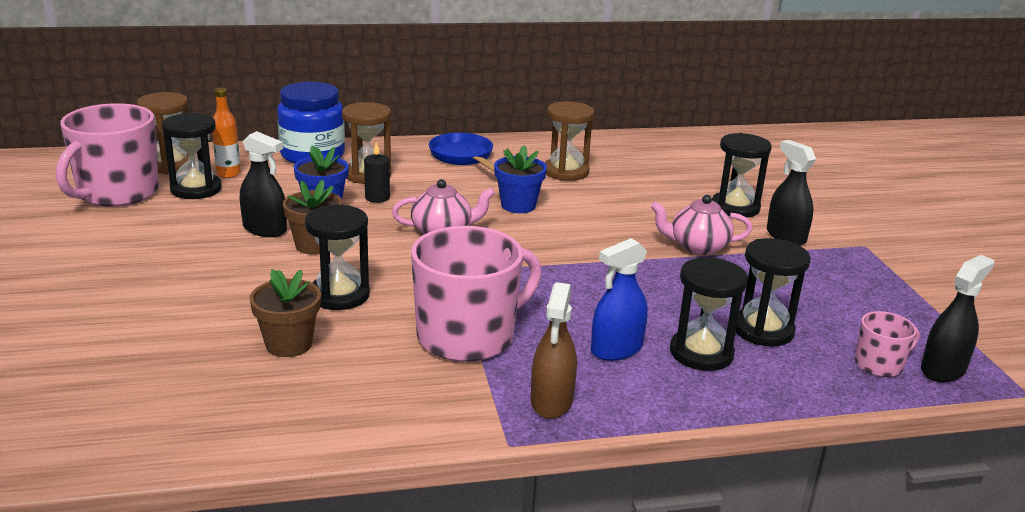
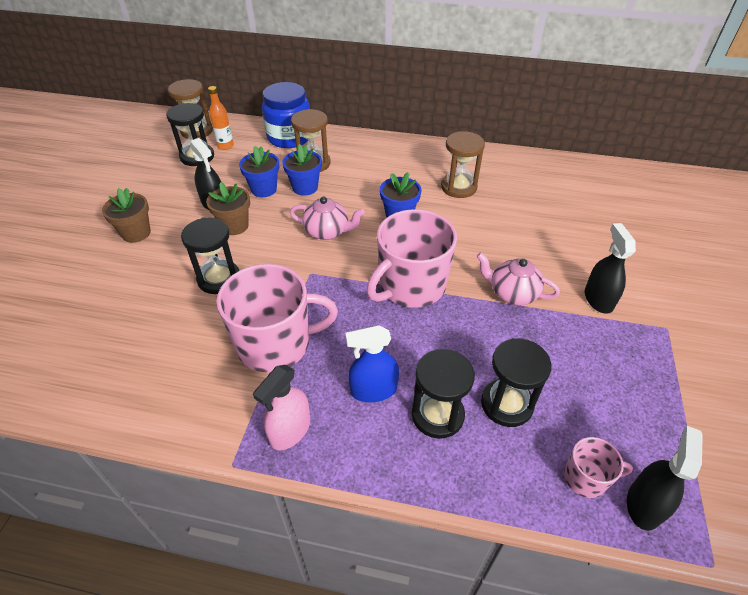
camera: 25 degrees right, 20 degrees up
(117, 193) = (150, 151): pink mug -> pink mug (411, 286)
(289, 344) = (158, 318): brown flower pot -> brown flower pot (136, 233)
(377, 198) = (305, 187): black candle -> blue flower pot
(463, 157) = (391, 157): blue pan -> none
(551, 401) = (290, 430): brown spray bottle -> pink spray bottle
(735, 207) = (574, 255): black hourglass -> none
(943, 370) = (644, 504): black spray bottle -> black spray bottle turned 45 degrees counterclockwise

